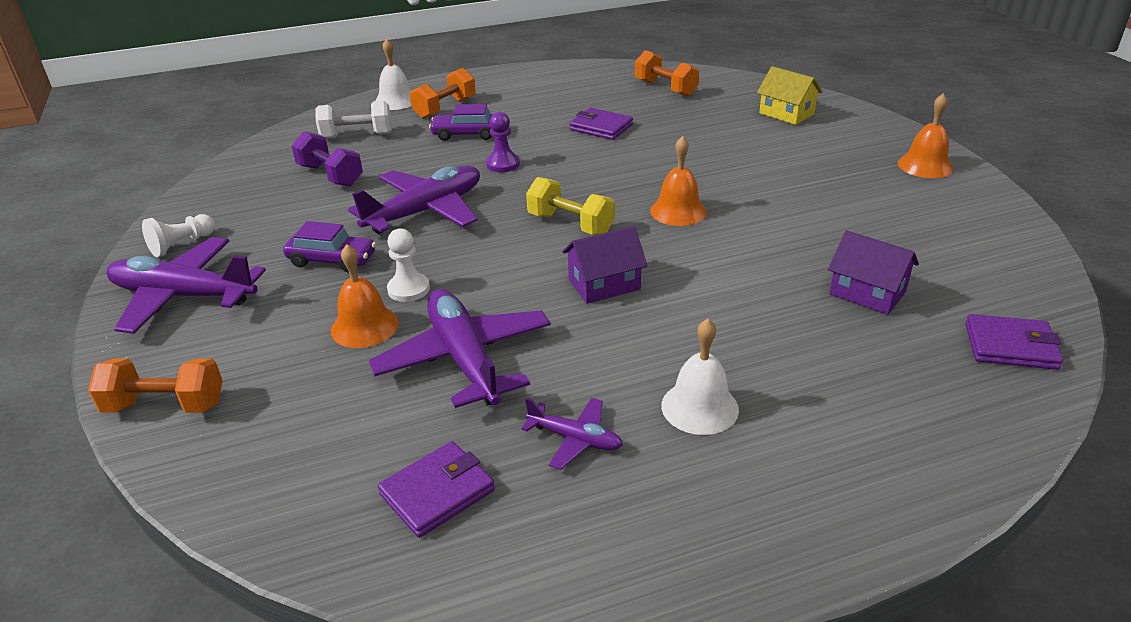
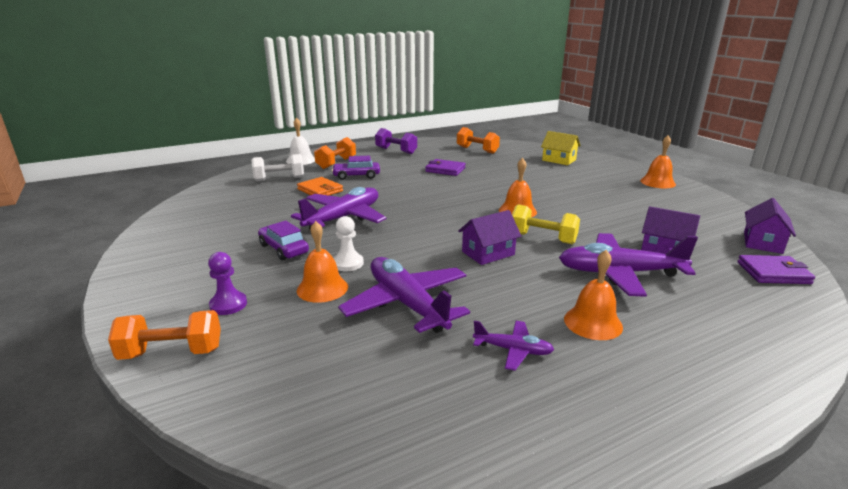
camera: 10 degrees left, 10 degrees down
(181, 245) = (162, 245): white pawn -> none
(183, 296) = (171, 277): purple plane -> purple plane (619, 273)
(330, 175) = (267, 201): purple dumbbell -> purple dumbbell (396, 151)
(332, 260) = (284, 249): purple car -> purple car turned 135 degrees counterclockwise
(407, 159) = (320, 190): none -> orange wallet
(437, 492) = (421, 397): purple wallet -> none
(503, 164) = (388, 190): purple pawn -> purple pawn (228, 305)
(570, 224) = (448, 221): yellow dumbbell -> yellow dumbbell (543, 238)
(699, 407) = (593, 322): white bell -> orange bell
(1028, 290) = (762, 242): none -> purple house

